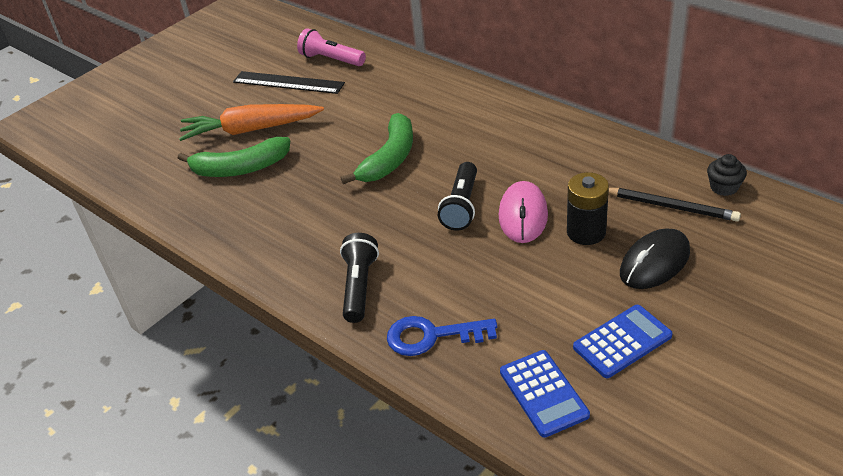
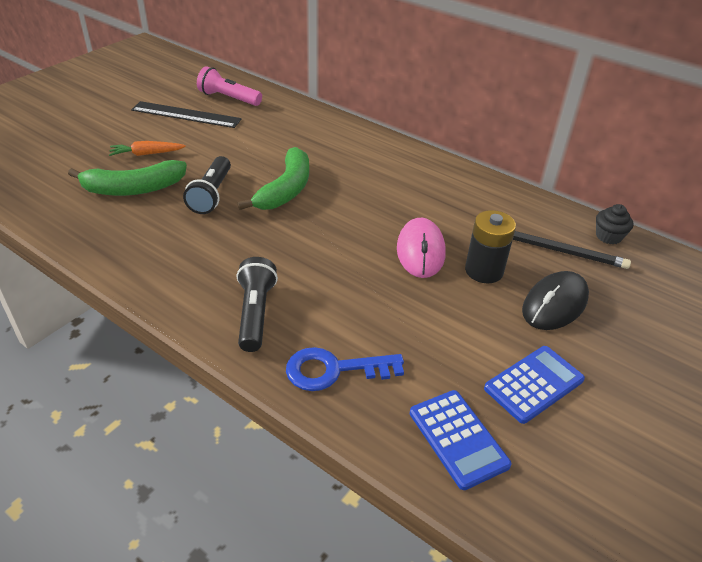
camera: 10 degrees left, 0 degrees up
(251, 130) = (147, 154): orange carrot -> orange carrot, size x0.52
(461, 206) = (359, 239): black flashlight -> black flashlight (211, 195)

